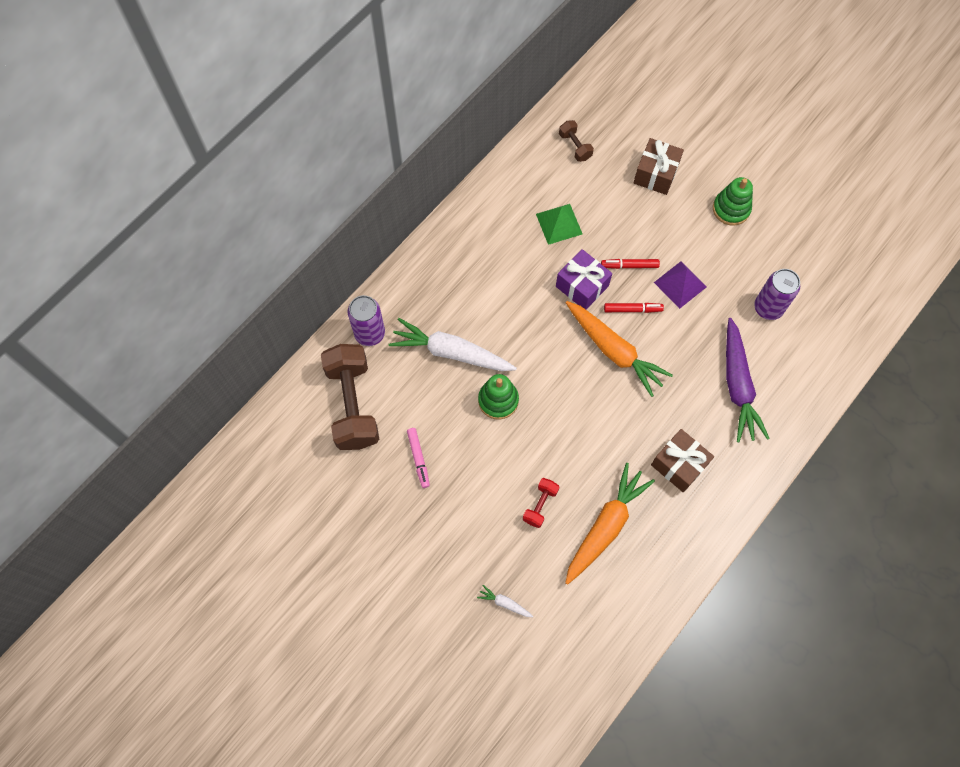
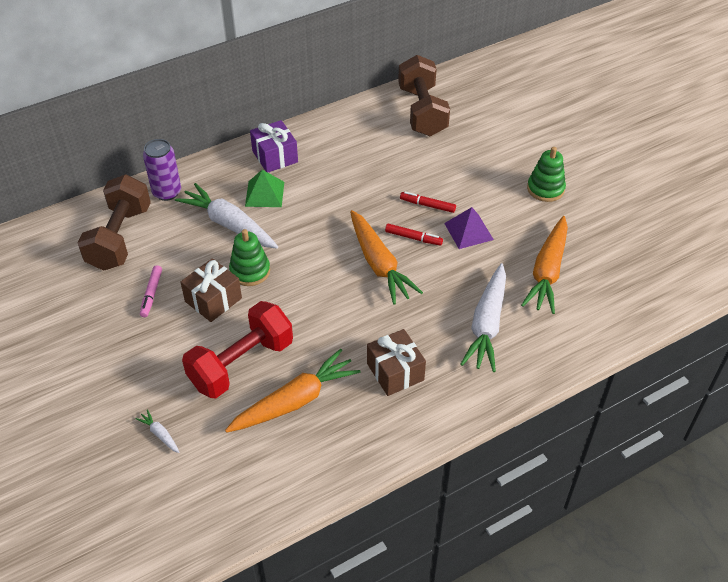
camera: 20 degrees right, 20 degrees down
(540, 505) = (241, 364): red dumbbell -> red dumbbell, size x2.19
(559, 224) = (378, 160): green pyramid -> green pyramid (265, 194)
(575, 146) = (422, 111): brown dumbbell -> brown dumbbell, size x2.19
(582, 286) = (375, 208): purple gift -> purple gift (275, 156)
(656, 174) = (486, 147): brown gift -> brown gift (213, 300)
(737, 386) = (487, 324): purple carrot -> white carrot
(768, 308) = (547, 271): purple can -> orange carrot

